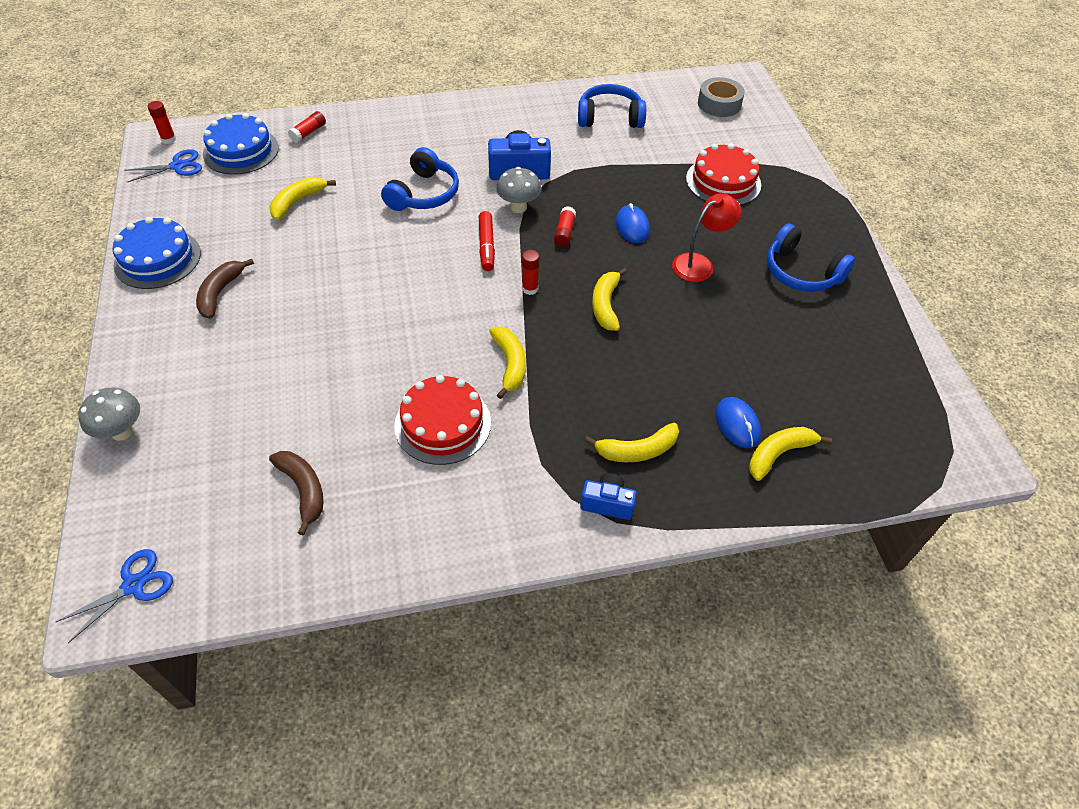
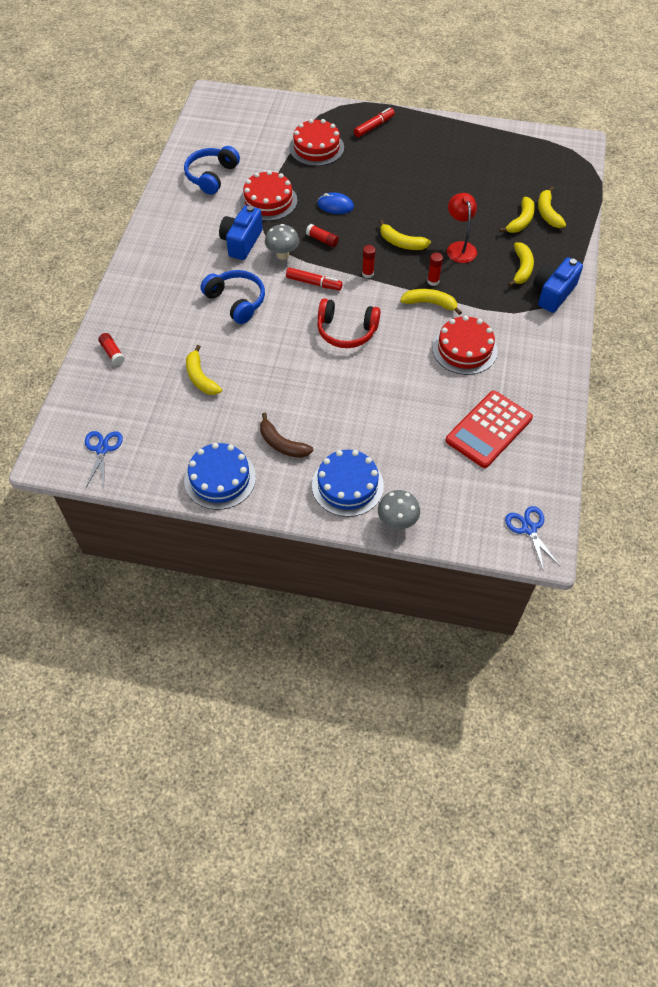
camera: 65 degrees left, 5 degrees up
(169, 139) = (57, 450): red glue stick -> red glue stick (433, 281)
(241, 151) = (108, 402): blue cake -> blue cake (347, 485)
(303, 490) = (488, 429): brown banana -> red calculator
(420, 297) = (346, 331): none -> red headphones
(600, 170) = (268, 201): none -> red cake
(607, 503) = (553, 293): blue camera -> blue camera, size x1.60
(699, 264) = (387, 188): red lamp -> red lamp (459, 247)
(719, 104) = (233, 117): grey tape -> none
(737, 424) = (520, 221): blue mouse -> yellow banana
(801, 272) = (418, 148): blue headphones -> none
(806, 219) = (374, 126): none -> red marker

